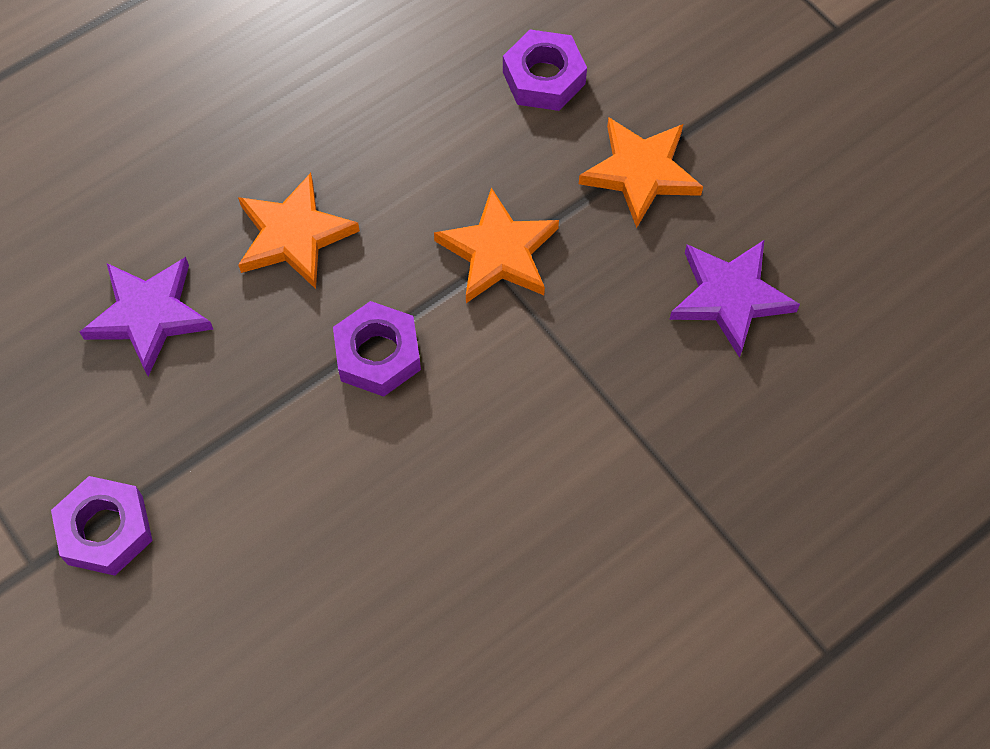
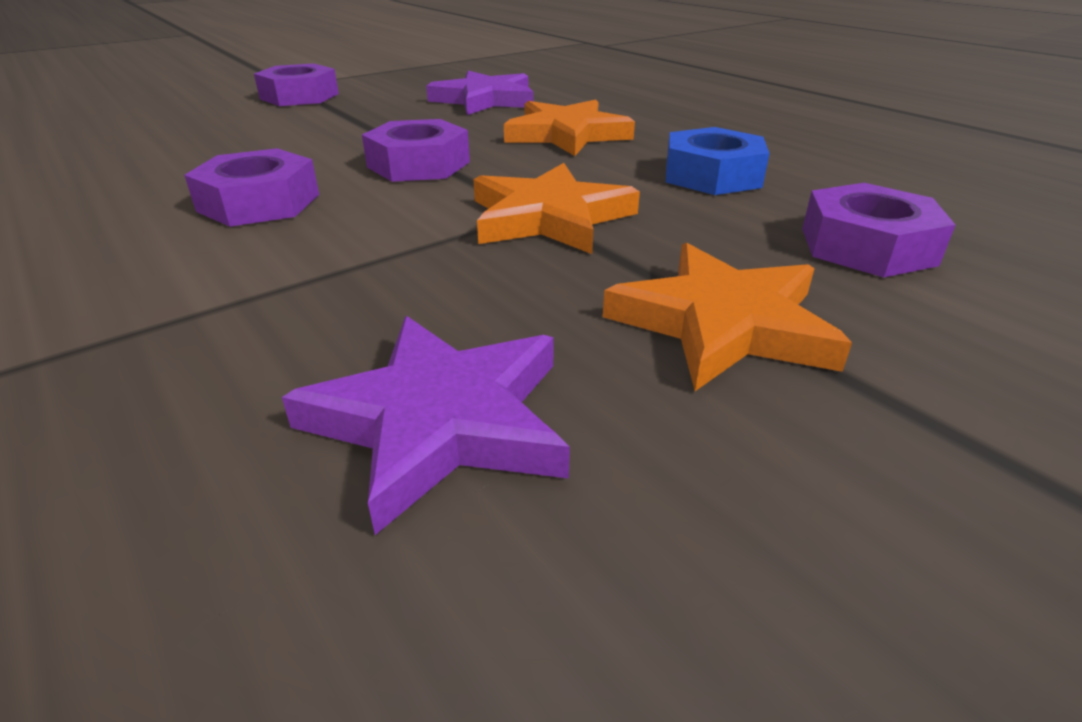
camera: 90 degrees right, 30 degrees down
(413, 136) = (712, 175): none -> blue nut
(468, 460) = (259, 203): none -> purple nut

